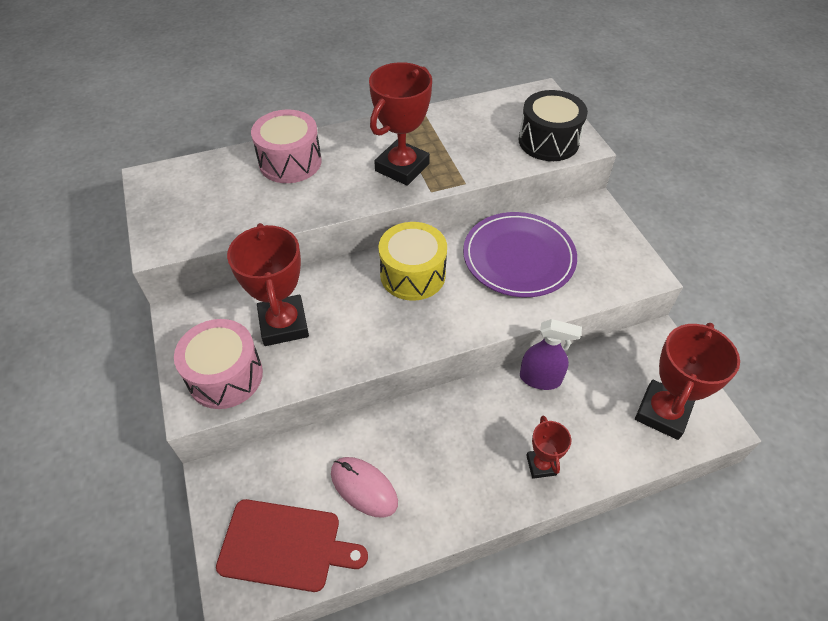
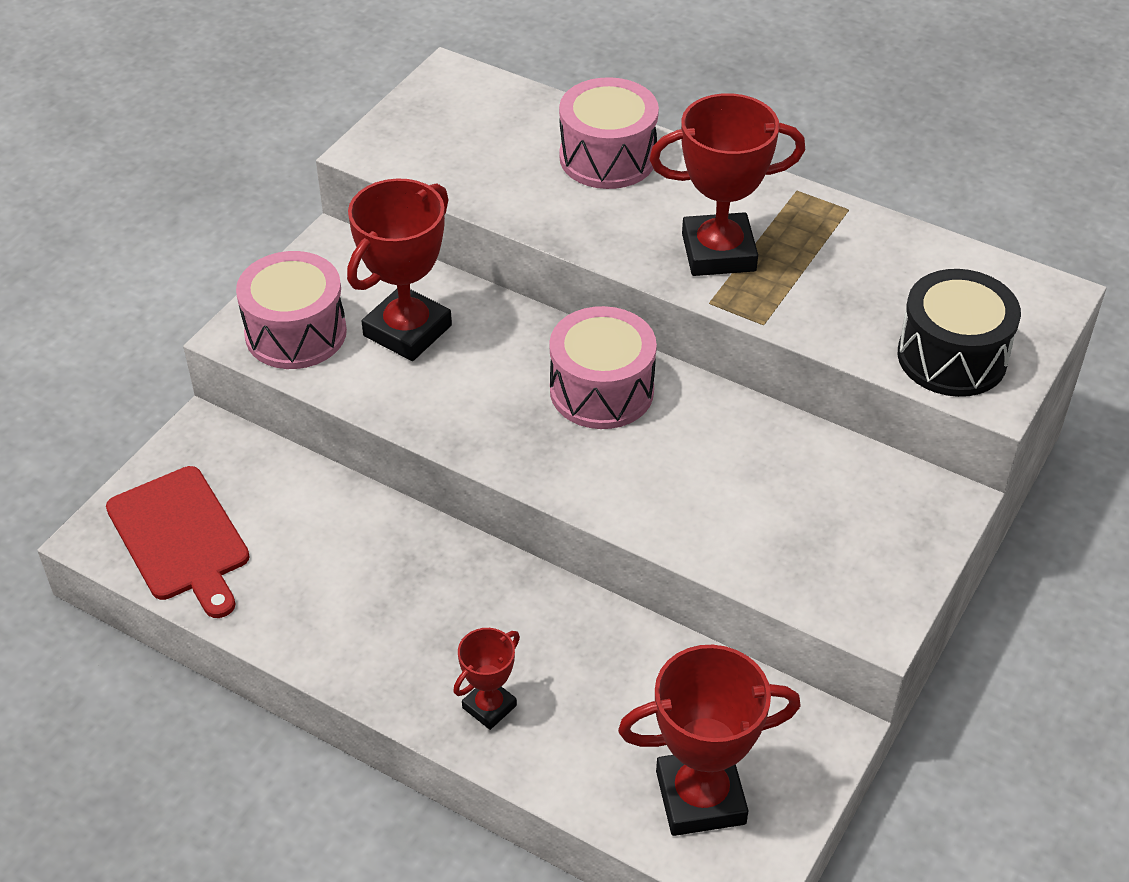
camera: 50 degrees right, 5 degrees down
(364, 488) = (303, 559): pink mouse -> none
(412, 274) = (601, 390): yellow drum -> pink drum
(518, 257) = (748, 473): purple plate -> none
(540, 378) = (618, 635): purple spray bottle -> none

